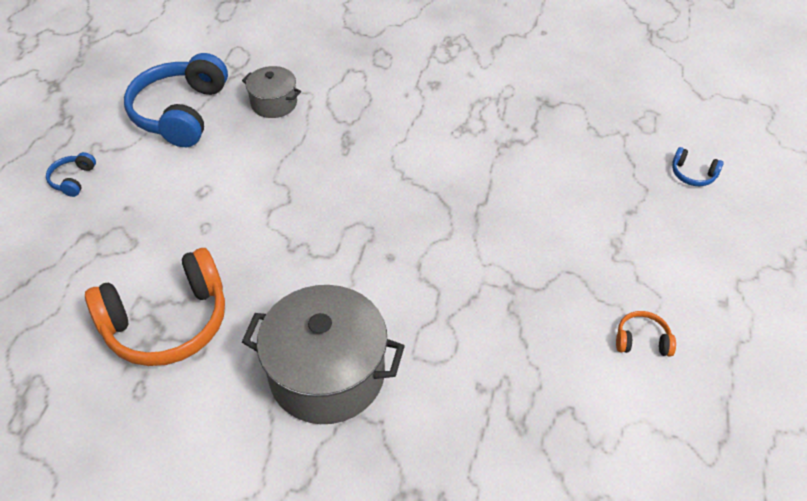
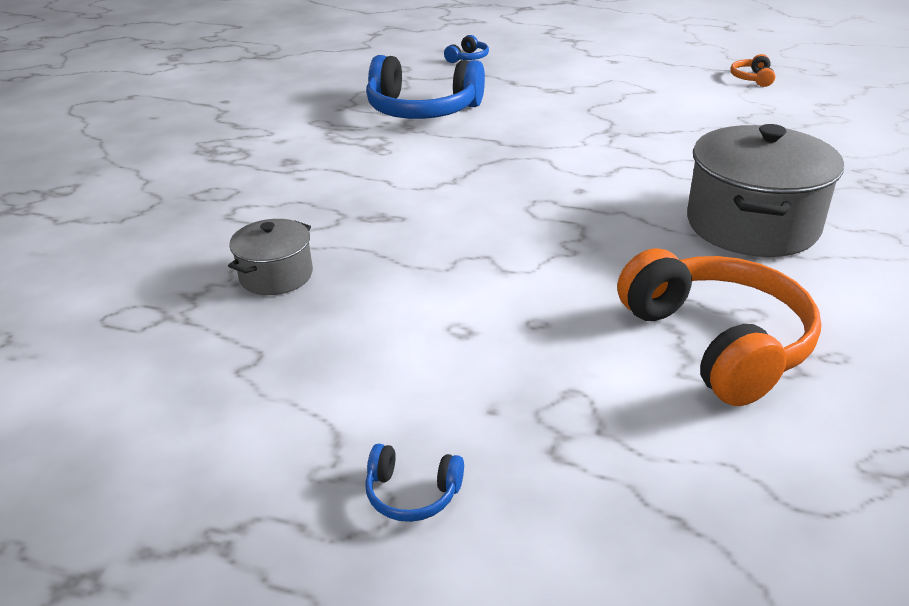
camera: 85 degrees left, 15 degrees down
(181, 113) = (261, 369): blue headphones -> blue headphones (422, 110)
(642, 340) = (660, 89): orange headphones -> orange headphones (752, 78)

